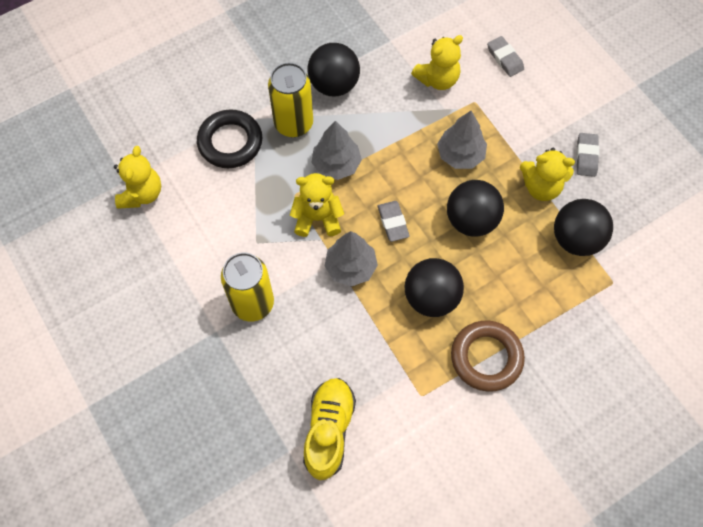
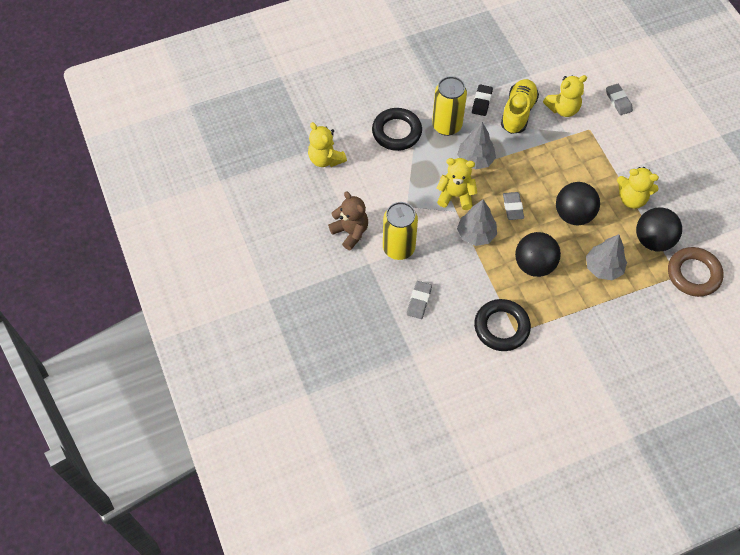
camera: 10 degrees right, 5 degrees down
(142, 194) = (325, 159): yellow teddy bear -> yellow teddy bear turned 120 degrees clockwise
(186, 291) = (350, 232): none -> brown teddy bear
(329, 430) = (443, 344): yellow shoe -> yellow shoe (518, 113)
(334, 85) = (481, 102): black ball -> black eraser
(401, 392) = (501, 327): none -> black ring
(460, 155) = (572, 166): grey tree -> grey tree (603, 268)
(486, 357) = (570, 313): brown ring -> brown ring (693, 274)
(586, 156) = (671, 182): grey eraser -> grey eraser (419, 301)

